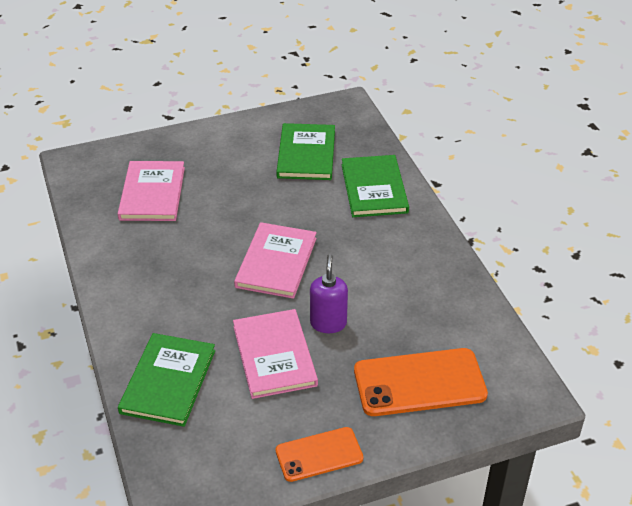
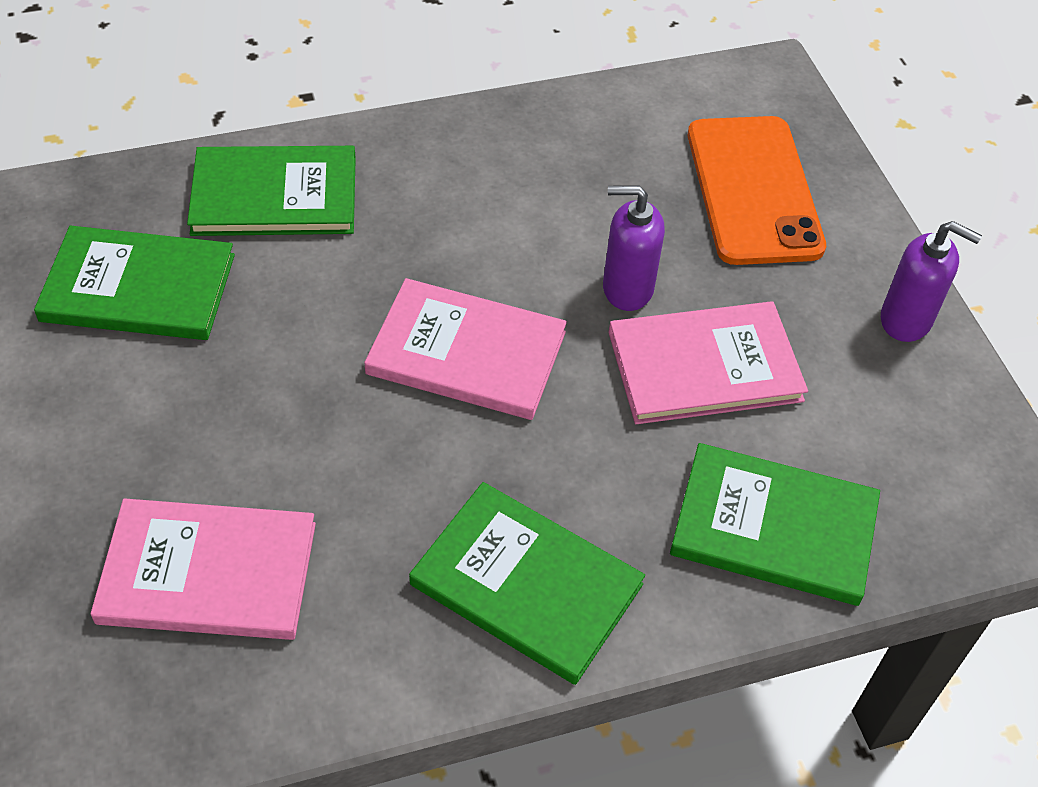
camera: 90 degrees left, 10 degrees up
(140, 289) = (526, 584): none -> green book
(319, 454) = (906, 320): orange phone -> purple soap dispenser

